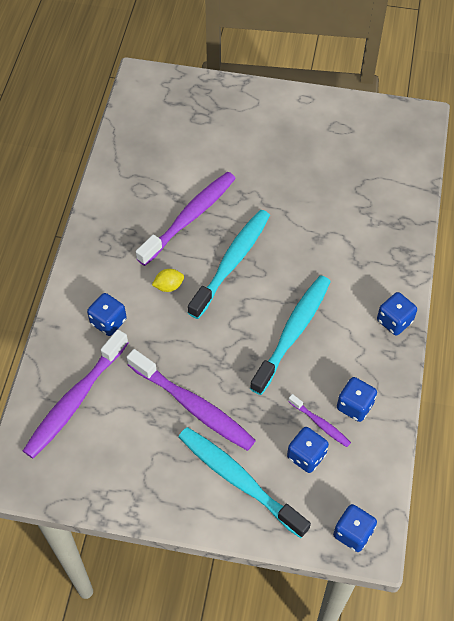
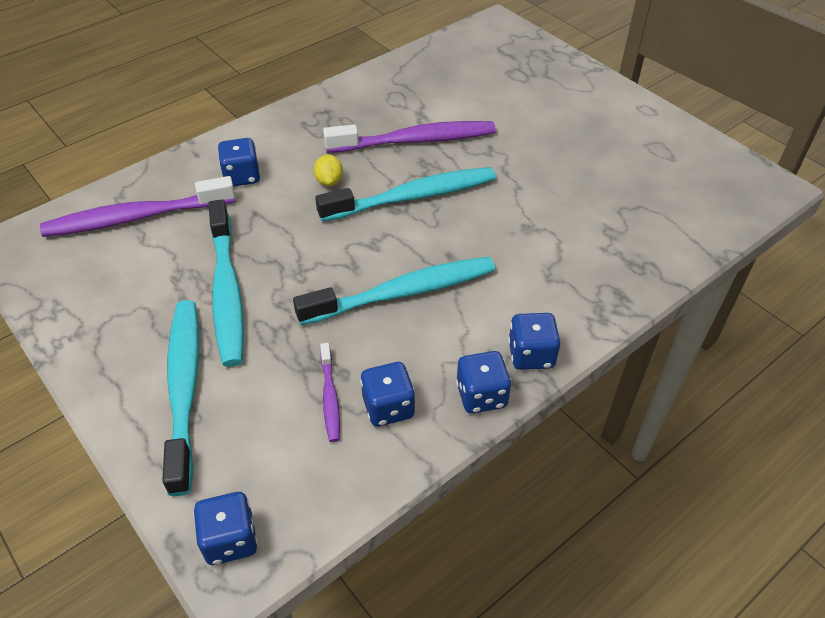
camera: 40 degrees right, 10 degrees down
(168, 286) = (329, 181): yellow lemon -> yellow lemon turned 60 degrees clockwise
(193, 406) = (227, 291): purple toothbrush -> turquoise toothbrush
(306, 456) = (277, 418): blue dice -> blue dice (481, 395)

